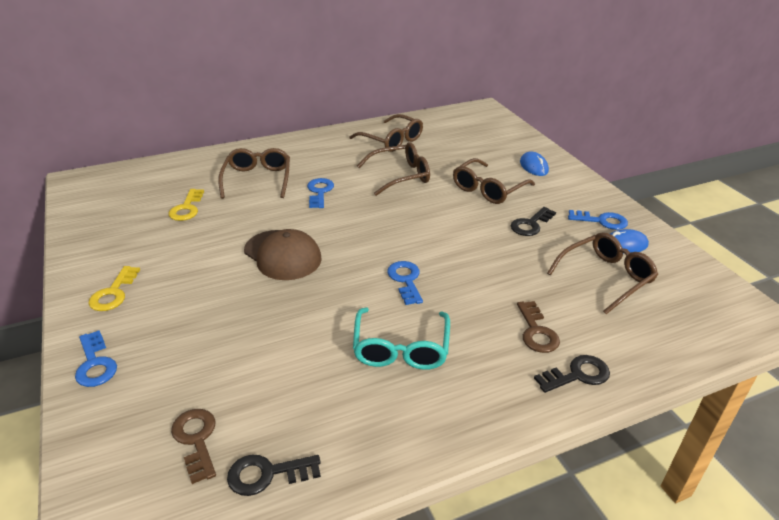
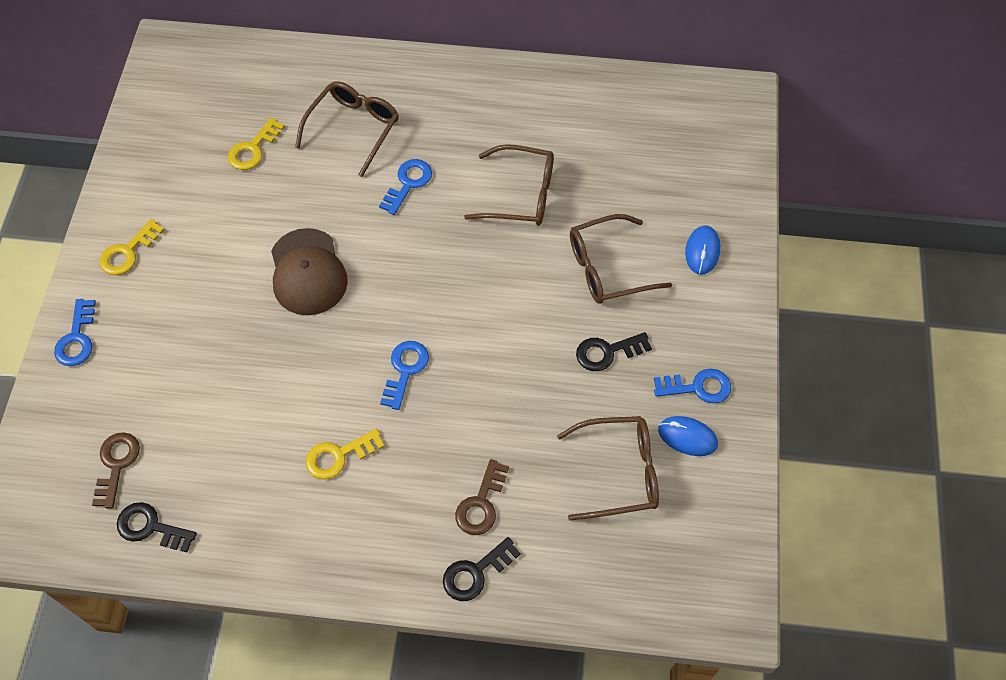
camera: 30 degrees right, 25 degrees up
(392, 140) = (560, 118): brown glasses -> none
(401, 348) = (338, 456): turquoise glasses -> yellow key
(577, 375) = (475, 573): black key -> black key turned 135 degrees clockwise
(602, 221) = (698, 387): blue key -> blue key turned 45 degrees counterclockwise

